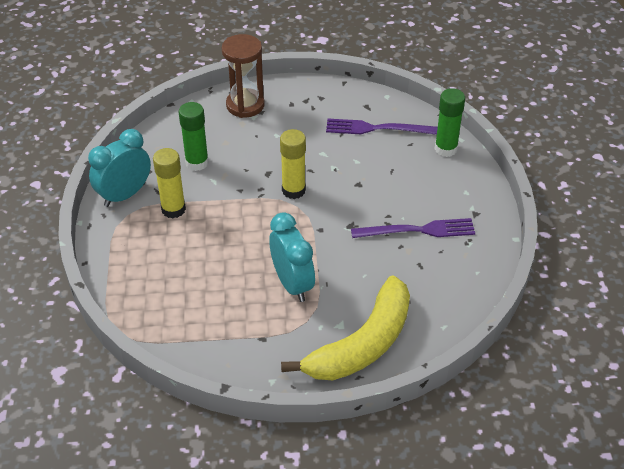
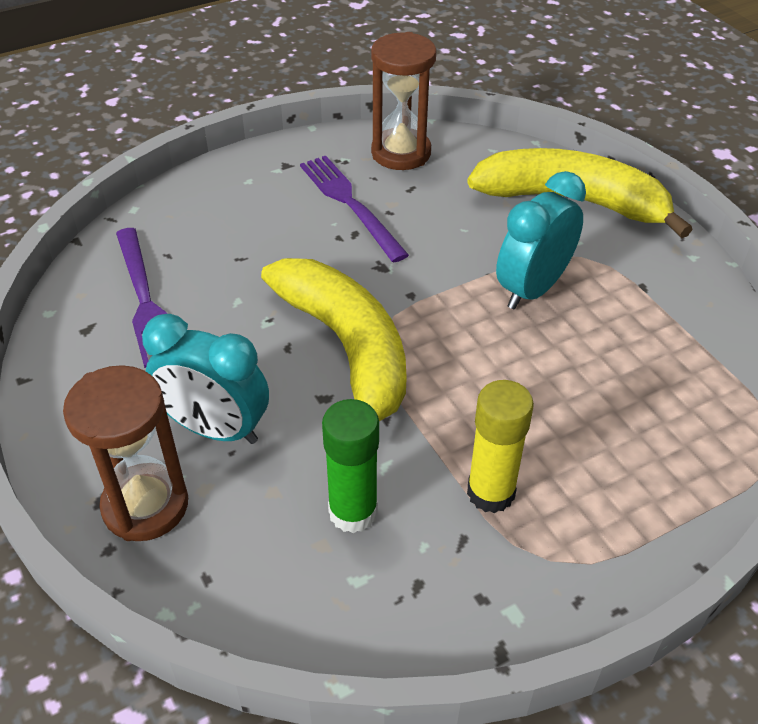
camera: 115 degrees left, 0 degrees up
(124, 195) = (507, 591): turquoise clock -> turquoise clock (215, 429)
(293, 190) = (347, 350): yellow glue stick -> yellow banana
(445, 149) = (163, 217): green glue stick -> none
(462, 274) = (401, 153): none -> brown hourglass

